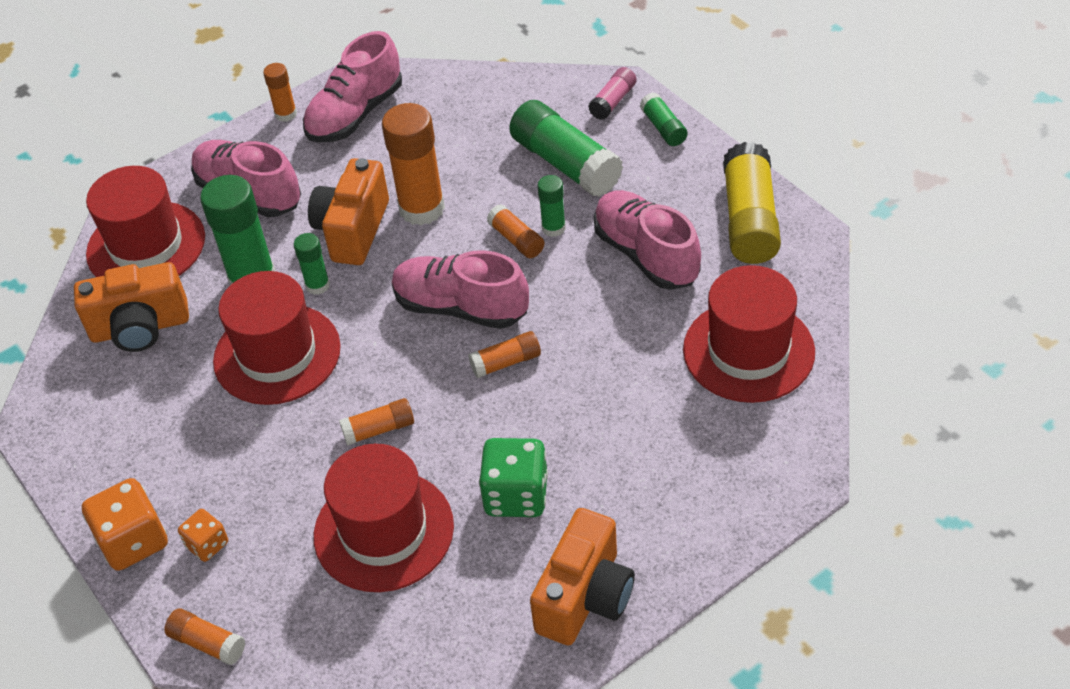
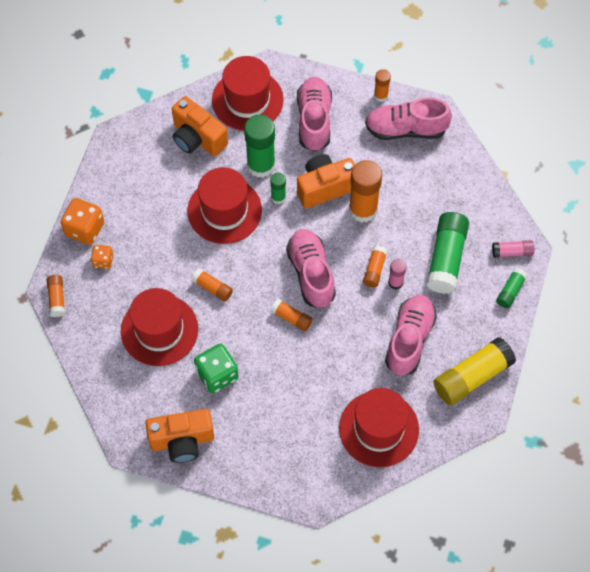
camera: 50 degrees right, 15 degrees up
(553, 228) = (395, 282): green glue stick -> pink glue stick

